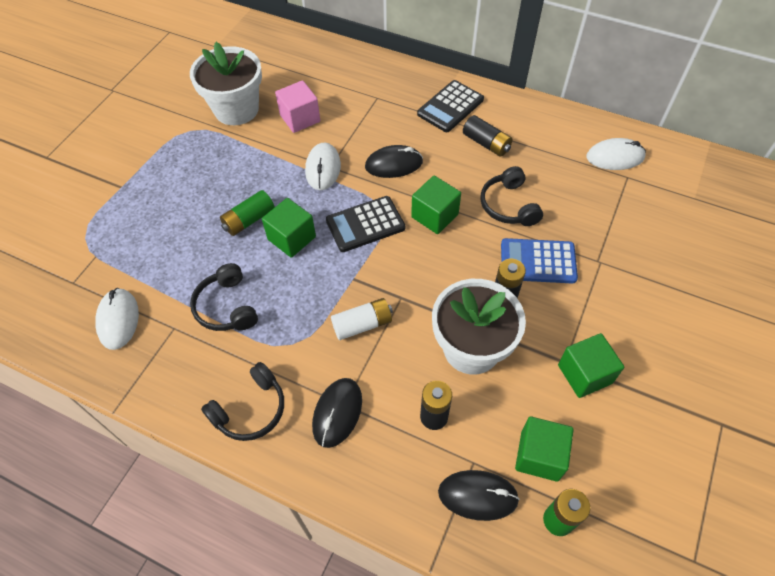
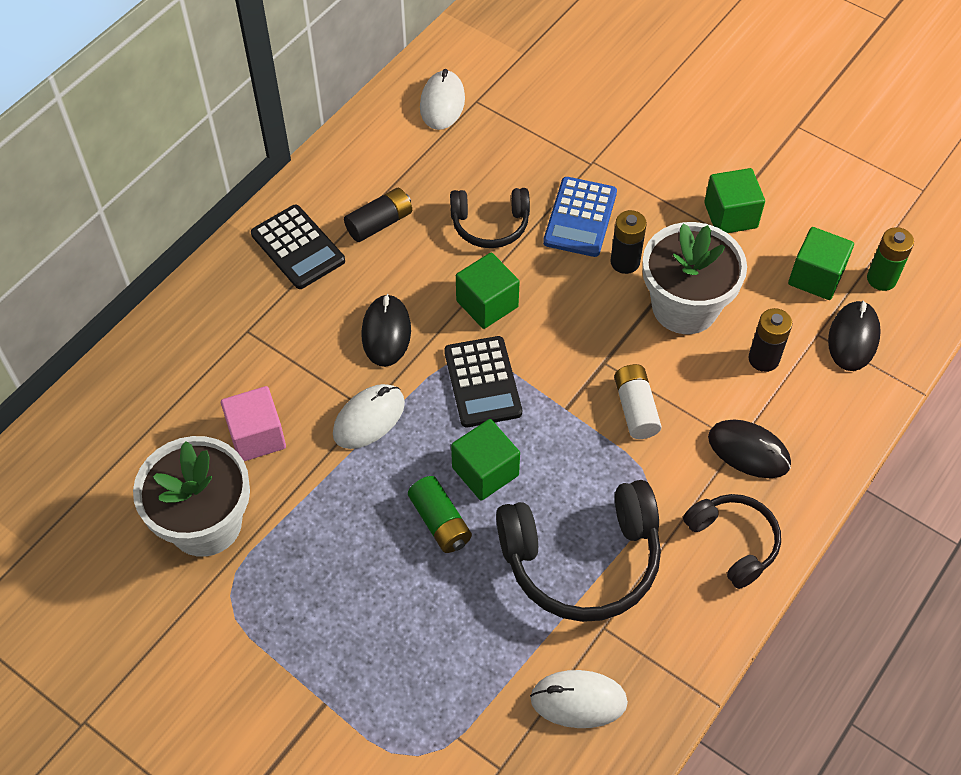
camera: 80 degrees left, 0 degrees up
(227, 307) = (582, 560): black headphones -> black headphones, size x1.70
(323, 168) = (369, 418): white mouse -> white mouse turned 60 degrees counterclockwise

